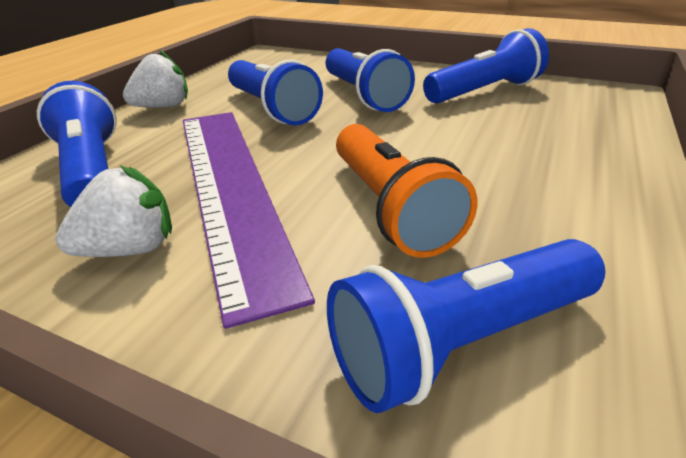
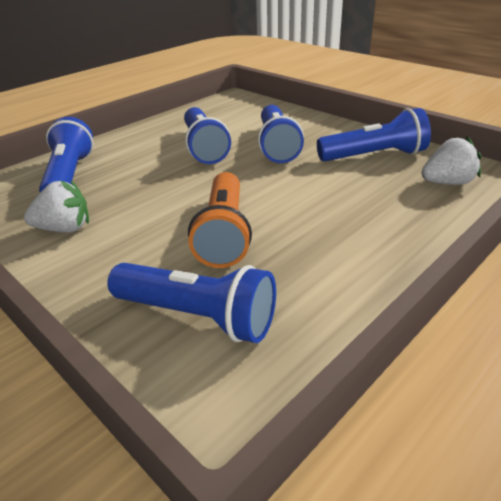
camera: 20 degrees right, 0 degrees up
(163, 107) = (135, 135): white strawberry -> white strawberry (447, 183)
(230, 187) = (139, 201): purple ruler -> none
(461, 341) = (198, 316): blue flashlight -> blue flashlight turned 150 degrees counterclockwise

